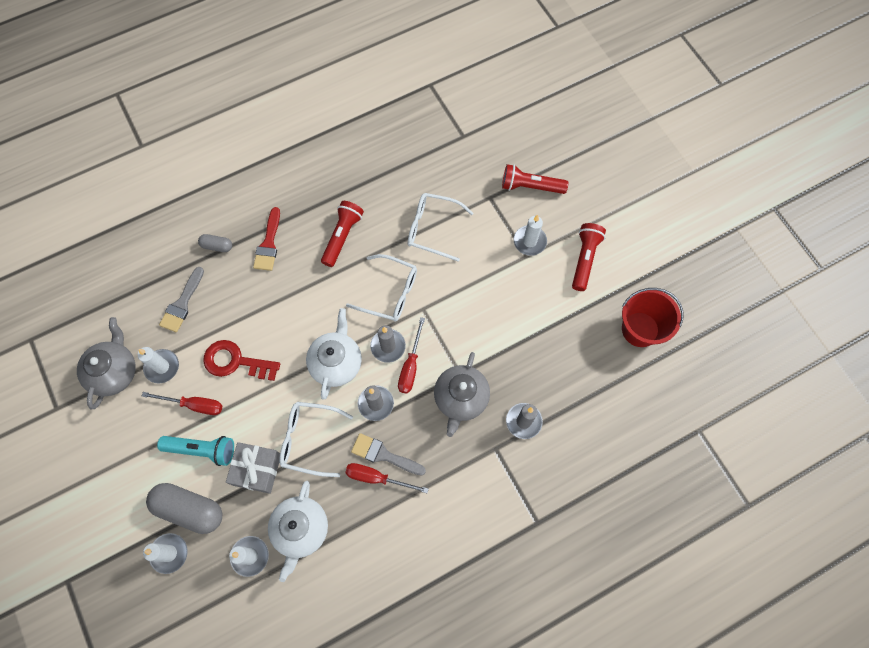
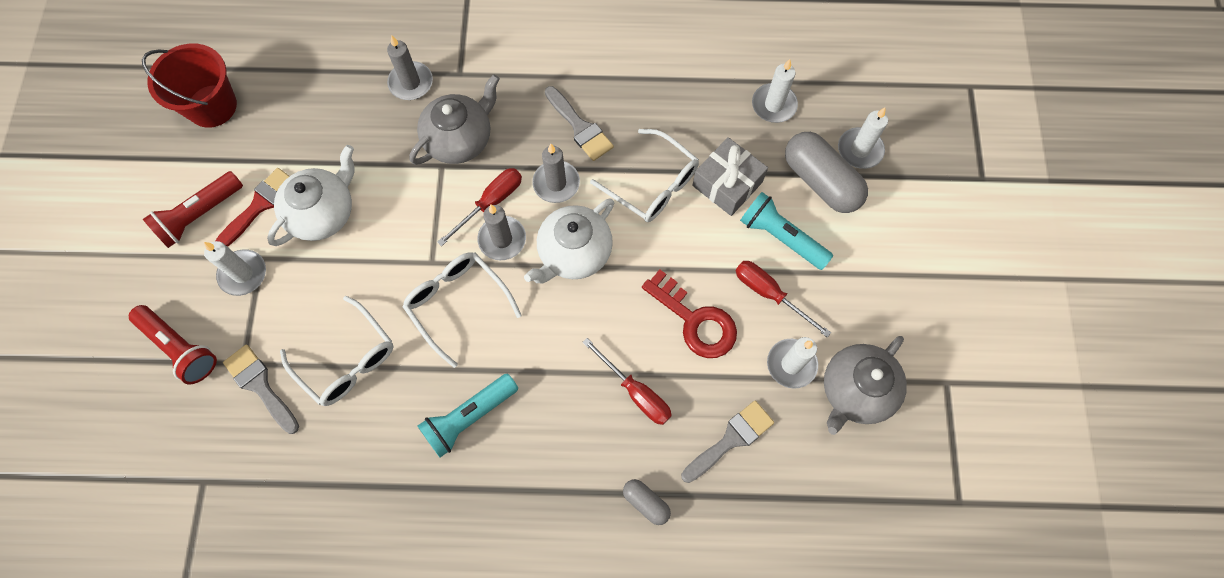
camera: 150 degrees left, 0 degrees up
(268, 244) = (573, 464): red brush -> red brush (260, 205)
(301, 530) = (708, 102): white teapot -> white teapot (323, 213)
(342, 236) = (469, 417): red flashlight -> turquoise flashlight
(377, 478) = (600, 109): red screwdriver -> red screwdriver (635, 392)
(470, 192) = (260, 385): none -> grey brush

